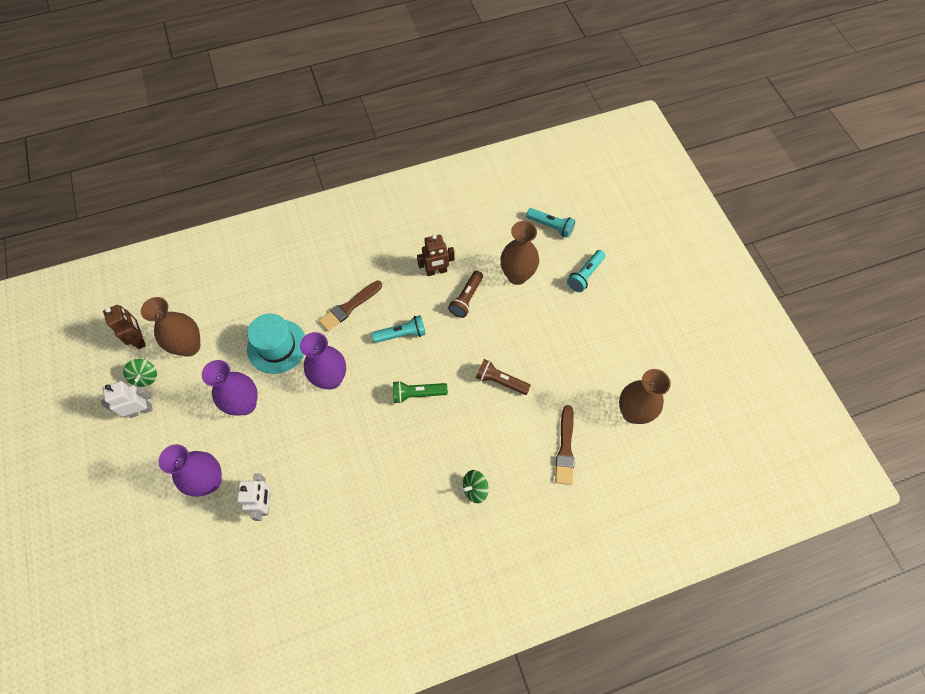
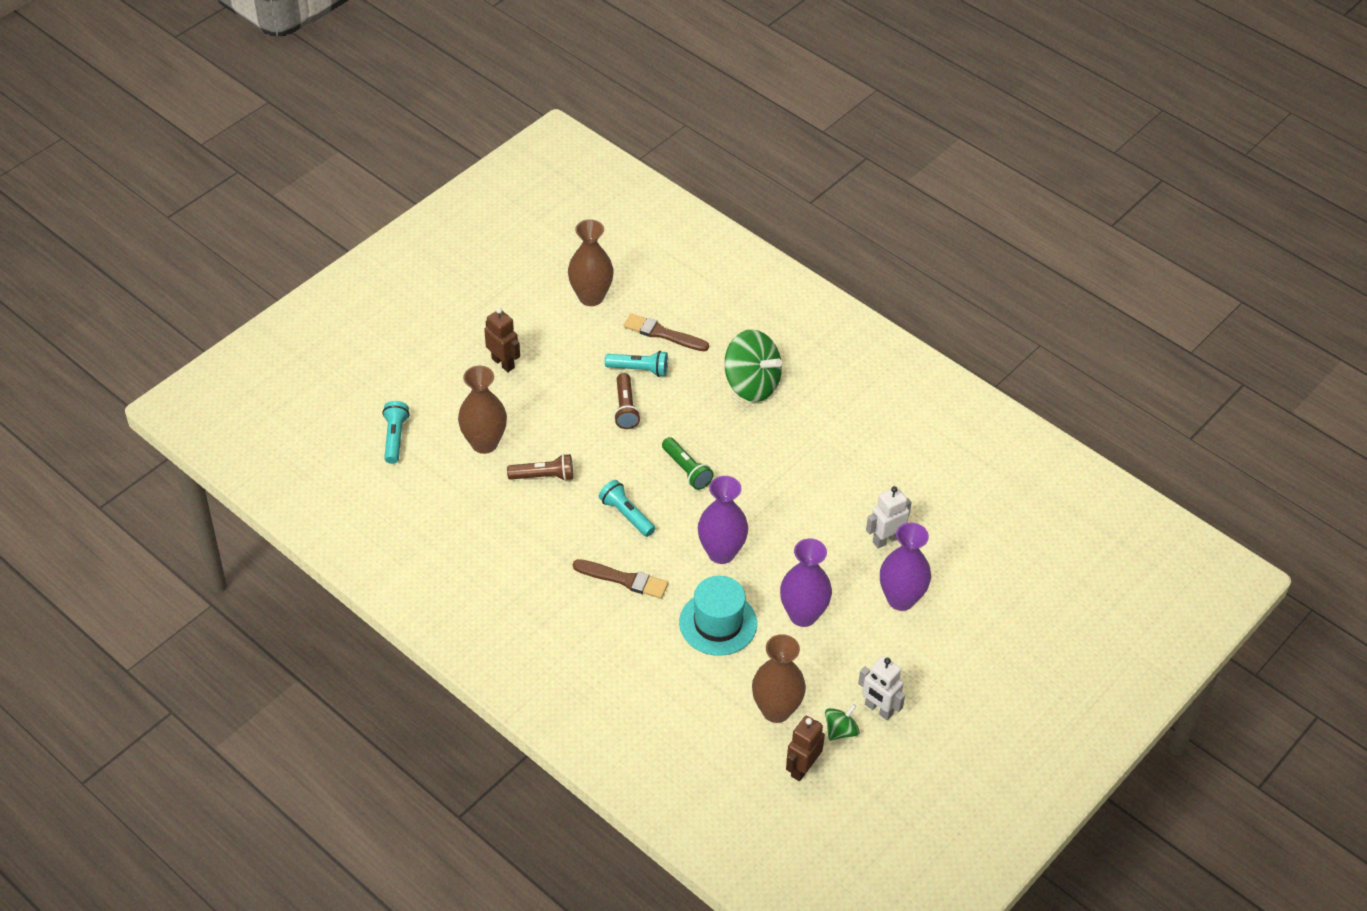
camera: 120 degrees left, 15 degrees down
(436, 271) = (524, 519): brown robot -> brown robot (503, 363)
(475, 489) = (751, 384): green spinning top -> green spinning top, size x2.01
(565, 448) = (663, 334): brown brush -> brown brush turned 135 degrees counterclockwise
(585, 275) = (447, 385): turquoise flashlight -> turquoise flashlight (639, 370)

